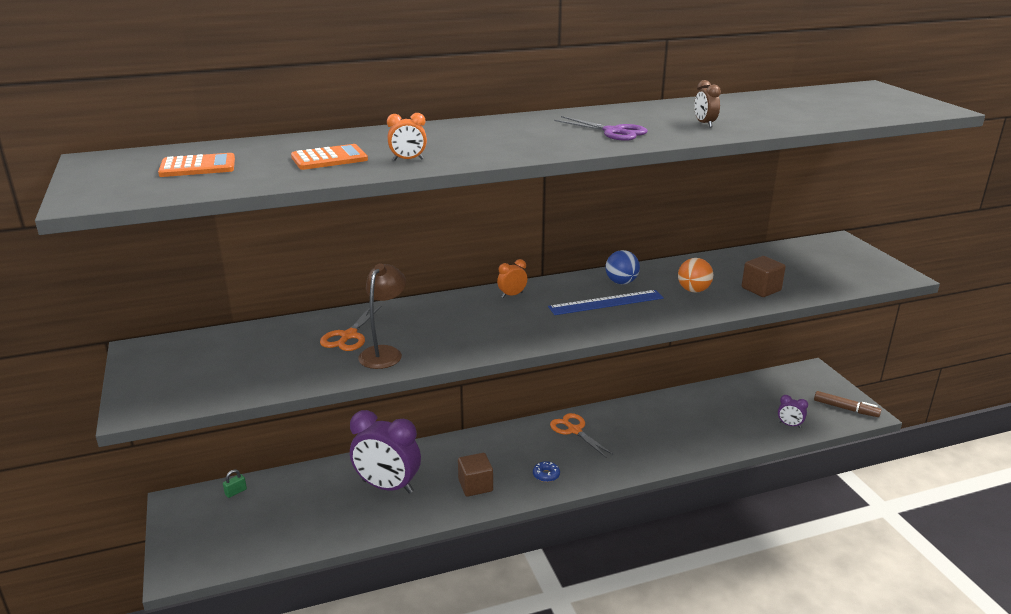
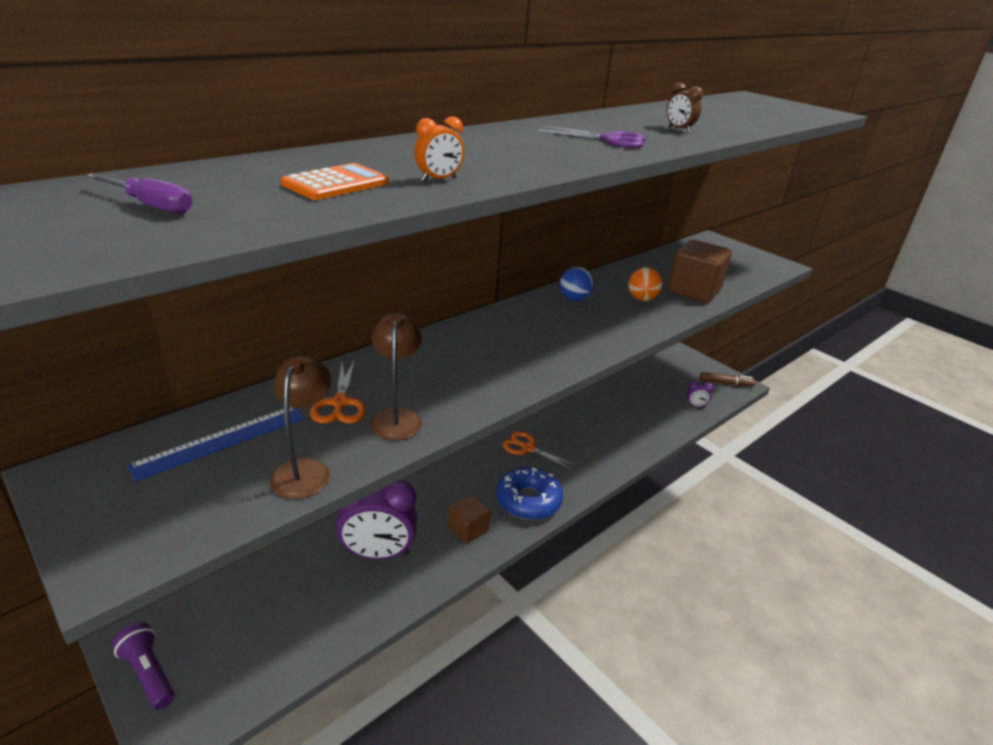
camera: 25 degrees left, 5 degrees up
(181, 526) = (149, 673): none -> purple flashlight
(198, 167) = (152, 206): orange calculator -> purple screwdriver
(236, 492) = (201, 607): green padlock -> none
(292, 376) = (305, 470): none -> brown lamp
(512, 295) = (483, 326): orange clock -> none
(546, 475) = (528, 501): blue donut -> blue donut, size x2.43
(606, 302) = (578, 322): blue ruler -> blue ruler (221, 440)
(761, 289) = (694, 290): brown cube -> brown cube, size x1.62

